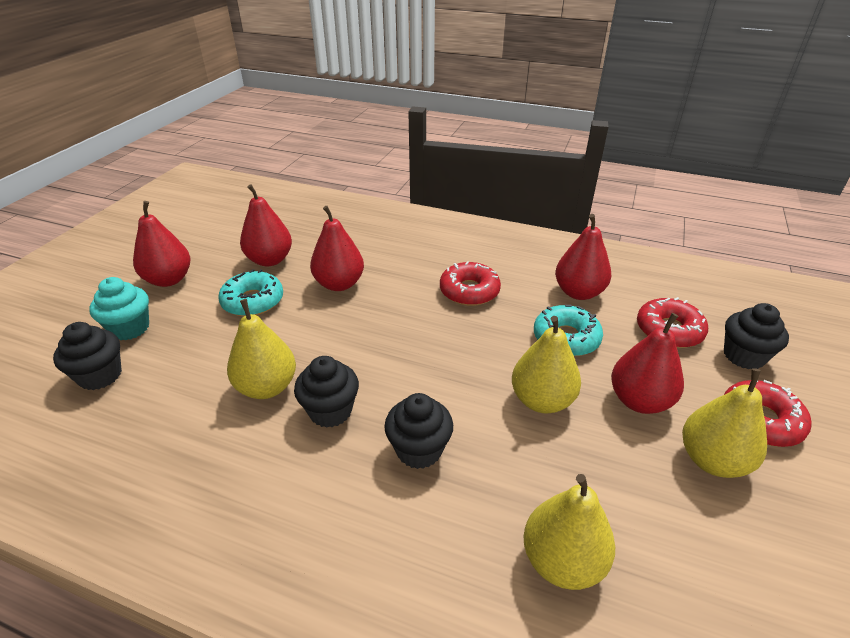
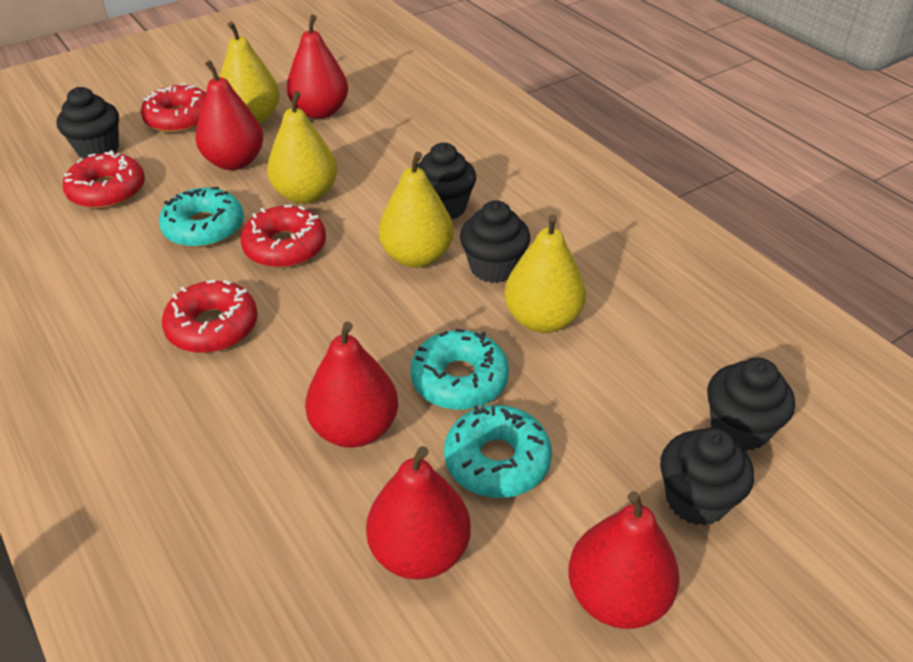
camera: 145 degrees left, 5 degrees up
(130, 328) = (696, 499): turquoise cupcake -> black cupcake
(300, 327) = (459, 380): none -> turquoise donut
(496, 352) = (285, 247): none -> red donut
(562, 561) = (416, 124): yellow pear -> yellow pear (417, 256)
(578, 292) = (106, 264): red pear -> red pear (320, 112)

